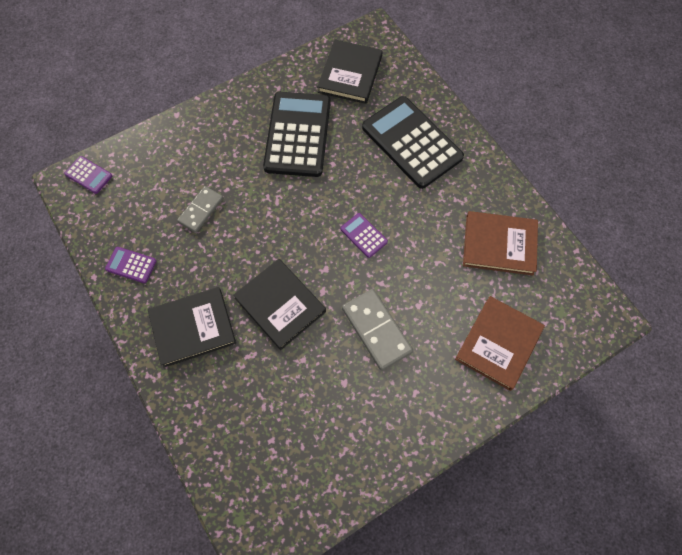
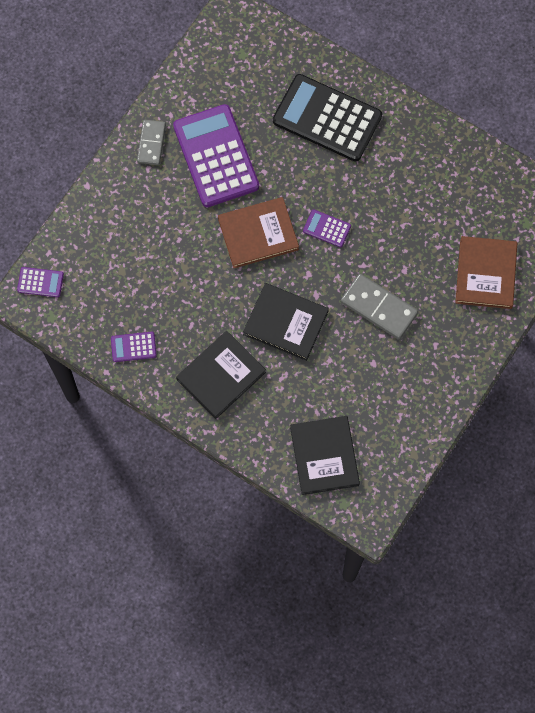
camera: 25 degrees left, 5 degrees up
(201, 210) = (167, 269): grey domino -> grey domino (151, 143)
(297, 134) = (215, 156): black calculator -> purple calculator
(350, 74) = (233, 70): black book -> black book (324, 456)
(499, 244) = (449, 185): brown book -> brown book (258, 234)

